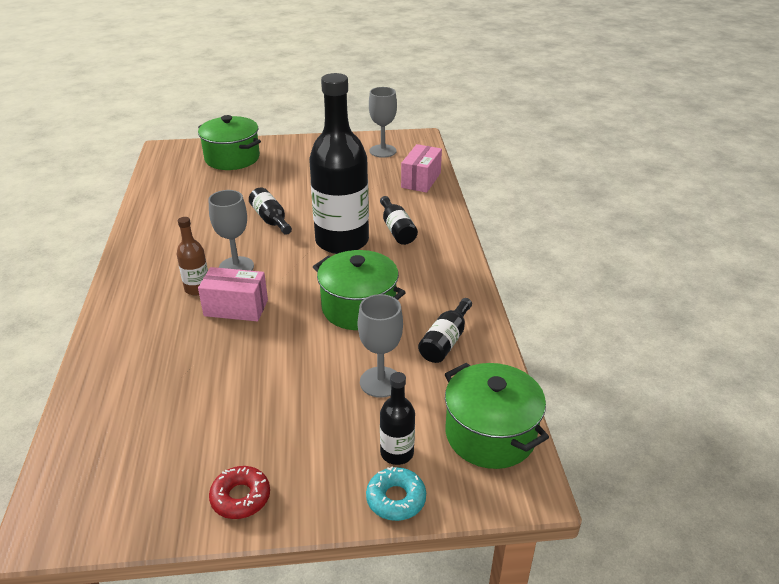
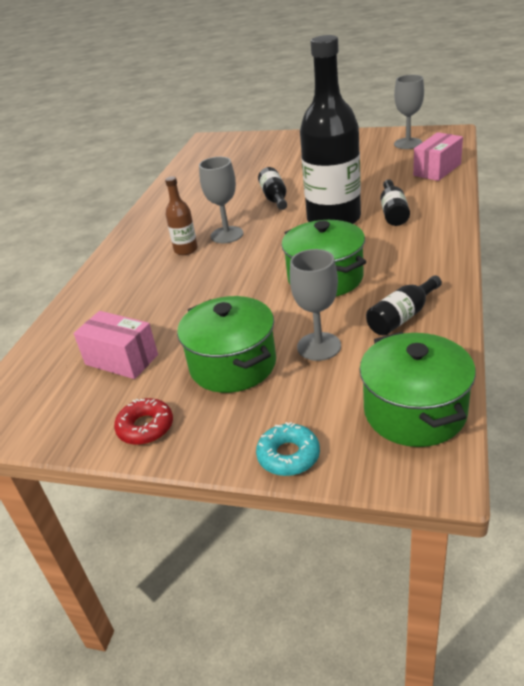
camera: 25 degrees right, 0 degrees up
(232, 158) = (262, 147): green pot -> green pot (233, 365)
(236, 308) = (212, 268): pink box -> pink box (121, 360)
(397, 453) = (307, 413): black bottle -> none

